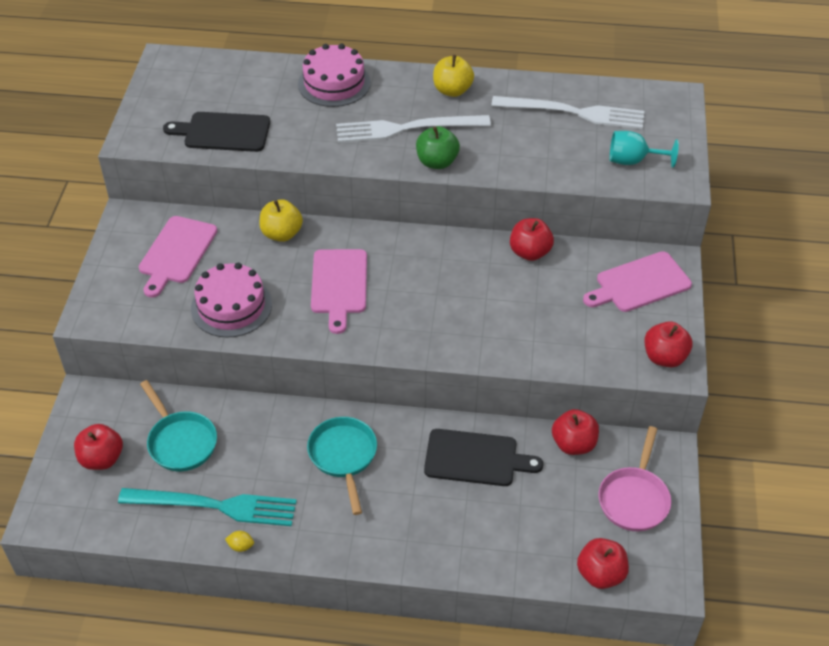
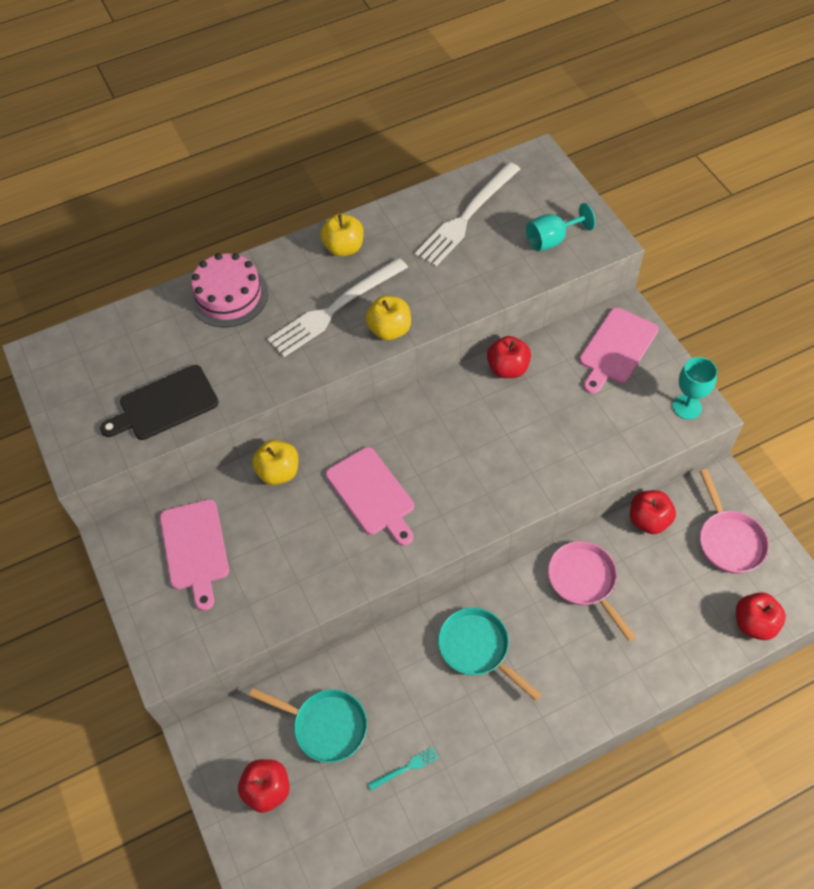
camera: 30 degrees left, 10 degrees up
(214, 506) = (406, 768): turquoise fork -> turquoise fork, size x0.41
(231, 306) = (292, 573): pink cake -> none
(241, 546) = (459, 791): yellow lemon -> none
(437, 162) = (389, 330): green apple -> yellow apple
(475, 458) = (584, 581): black cutting board -> pink pan
(573, 113) = (466, 217): white fork -> white fork turned 150 degrees clockwise
(664, 357) = (687, 407): red apple -> turquoise goblet

